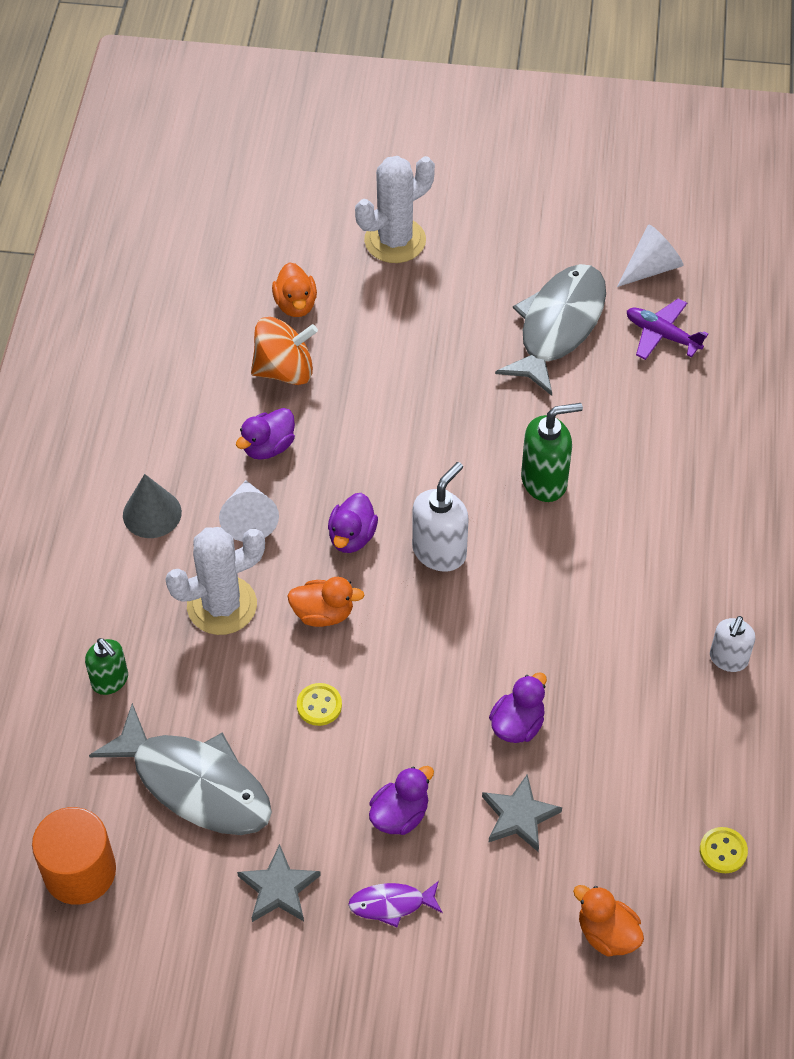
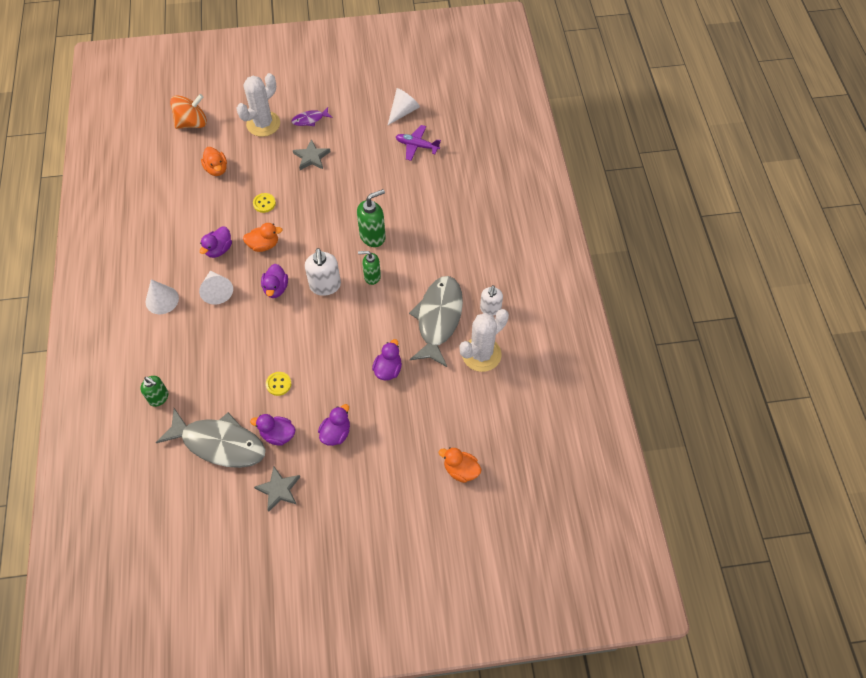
camera: 15 degrees left, 5 degrees up
(80, 871) = (165, 508): orange cylinder -> none
(152, 513) = (162, 300): grey cone -> white cone
(222, 605) = (212, 342): white cactus -> white cactus (481, 354)
(284, 370) = (218, 206): orange spinning top -> orange spinning top (192, 123)
(298, 793) = (278, 435): none -> purple duck
(323, 613) = (269, 333): orange duck -> orange duck (264, 245)
(391, 904) = (342, 483): purple fish -> purple fish (310, 119)
(439, 551) = (325, 286): white soap dispenser -> white soap dispenser turned 150 degrees clockwise
(519, 816) = (400, 418): grey star -> grey star (311, 157)
(526, 553) = (372, 276): none -> green soap dispenser
(558, 327) = (361, 152): grey fish -> grey fish (438, 319)
(723, 851) = (511, 411): yellow button -> yellow button (264, 203)

